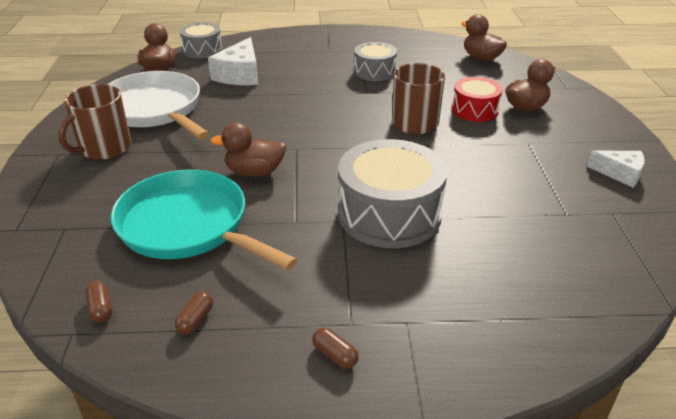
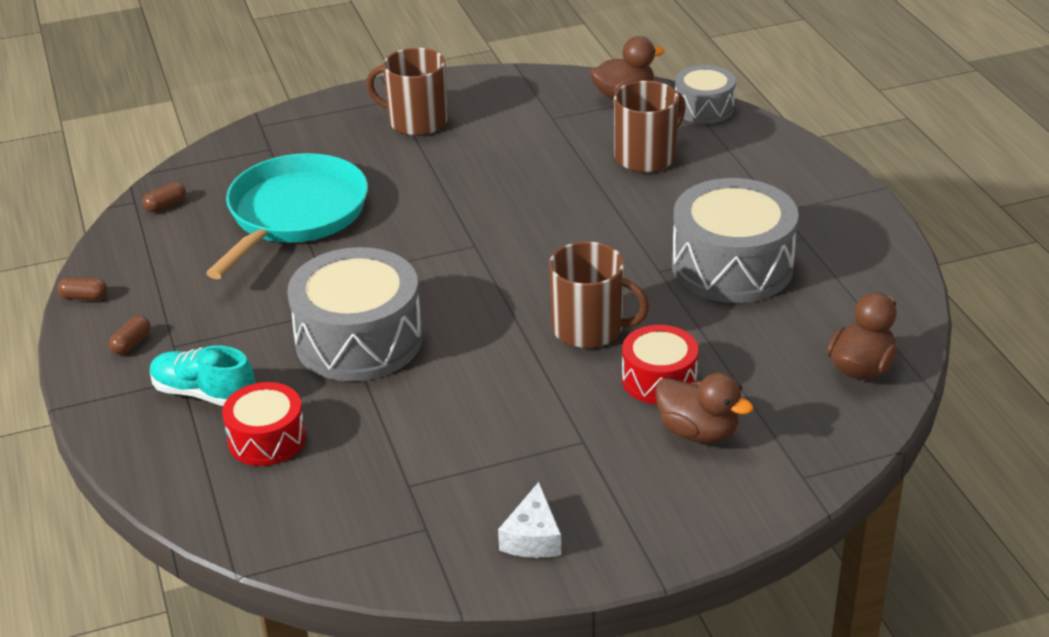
camera: 75 degrees right, 0 degrees up
(154, 109) = (516, 124): white pan -> none
(195, 320) = (161, 257): brown capsule -> brown capsule (84, 297)
(240, 75) = (646, 156): white cheese -> brown mug
(254, 172) = (408, 229): brown duck -> none
(374, 71) = (732, 266): grey drum -> grey drum, size x1.76
(432, 309) = (204, 393): none -> turquoise shoe
(504, 277) = (267, 439): none -> red drum

